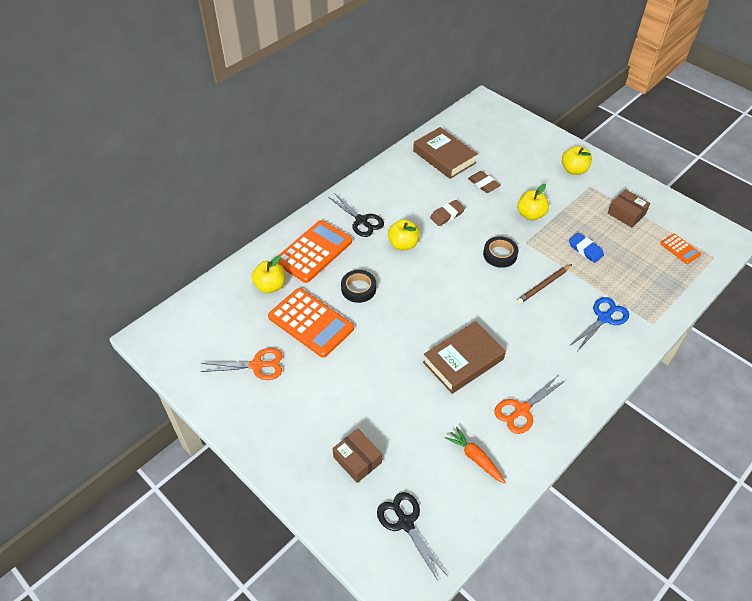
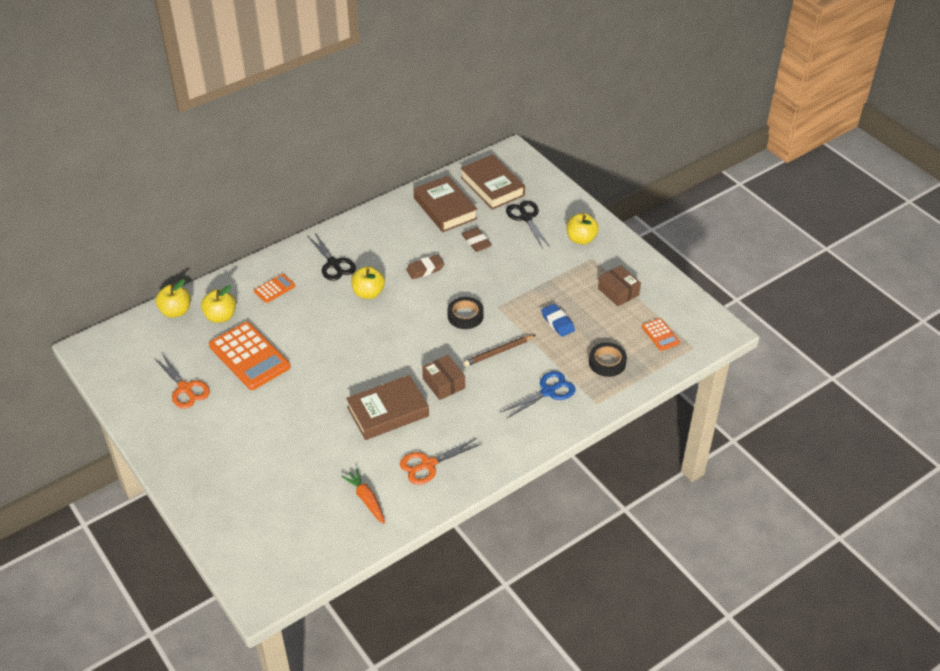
camera: 10 degrees right, 5 degrees down
(257, 365) = (185, 388): orange scissors -> orange scissors turned 45 degrees clockwise
(313, 251) = (274, 288): orange calculator -> orange calculator, size x0.49
(357, 460) = (254, 484): brown box -> brown box (444, 383)
(358, 288) = (307, 330): black tape -> black tape (607, 362)
(405, 523) = (280, 544): black scissors -> black scissors (526, 218)
(478, 132) = (492, 186): none -> brown book
(530, 214) = (514, 280): yellow apple -> yellow apple (176, 311)

